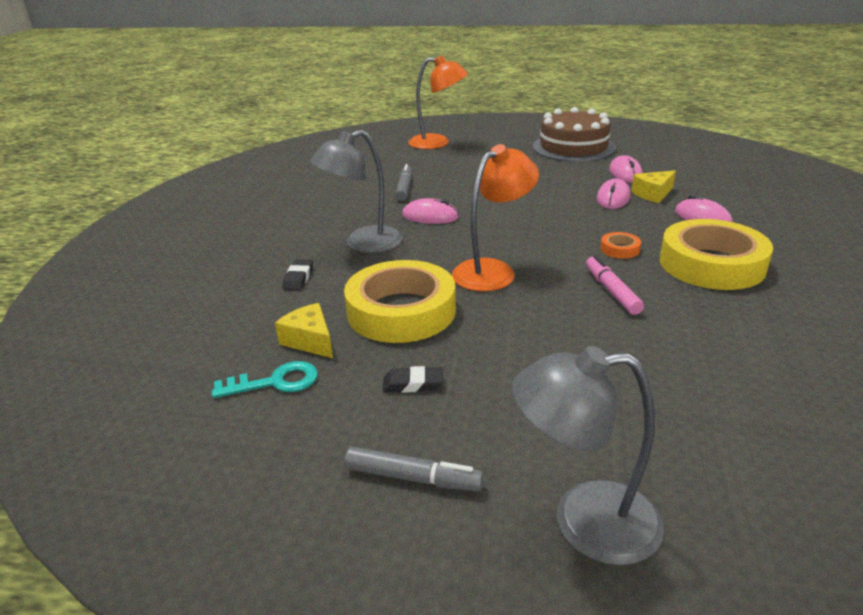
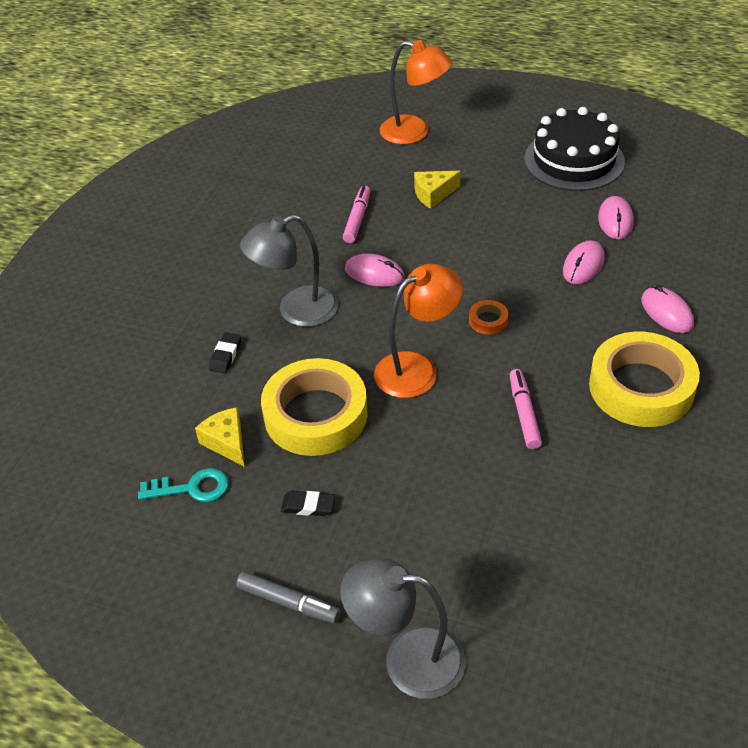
camera: 10 degrees right, 15 degrees up
(404, 188) = (357, 219): grey marker -> pink marker
(573, 147) = (574, 160): brown cake -> black cake
(620, 249) = (556, 352): orange tape -> orange tape (488, 320)
(653, 194) = (630, 263): yellow cheese -> yellow cheese (433, 194)

